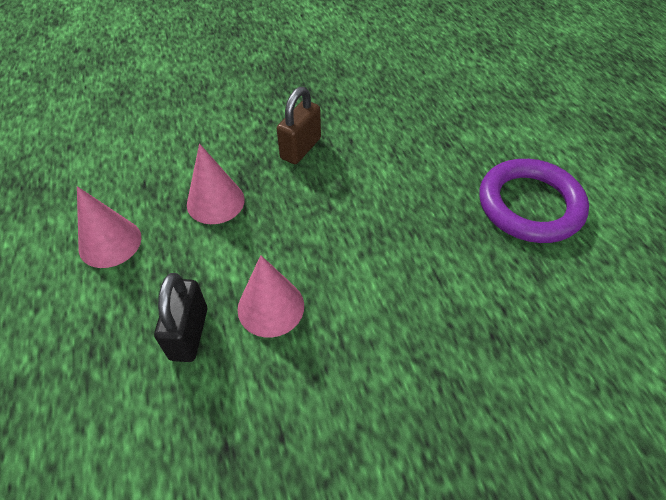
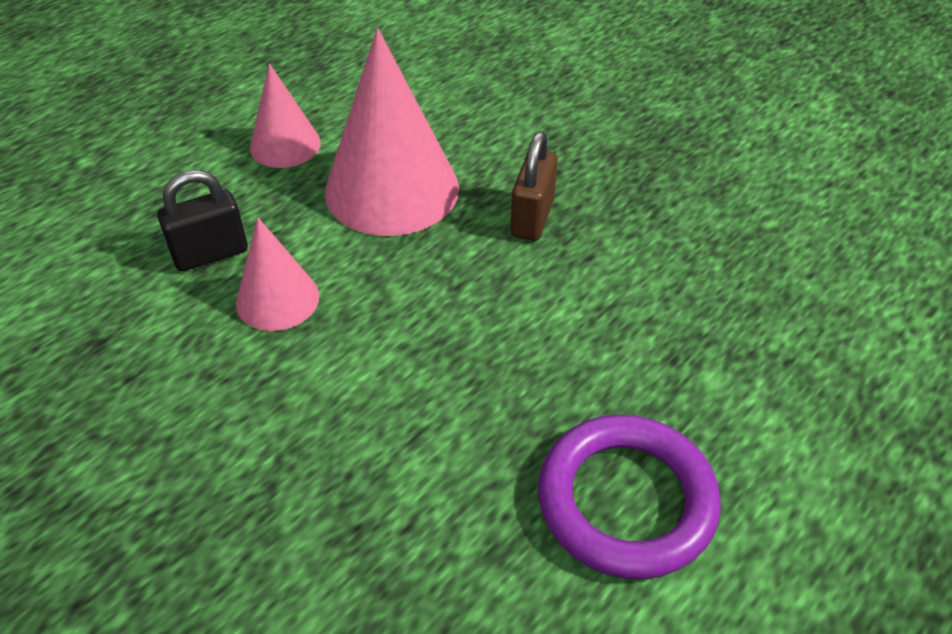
camera: 60 degrees right, 5 degrees down
(215, 202) = (392, 189): pink cone -> pink cone, size x1.82
(300, 148) = (532, 218): brown padlock -> brown padlock turned 75 degrees counterclockwise

